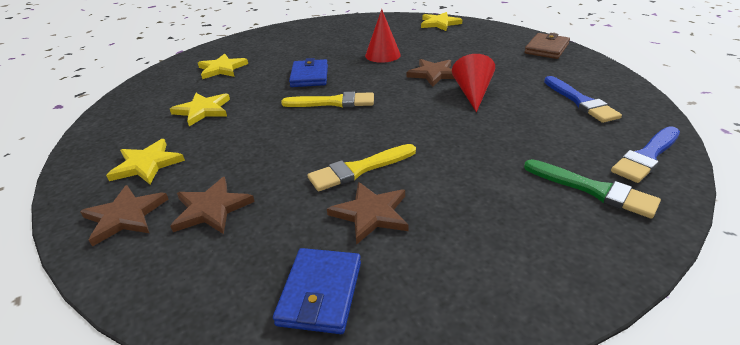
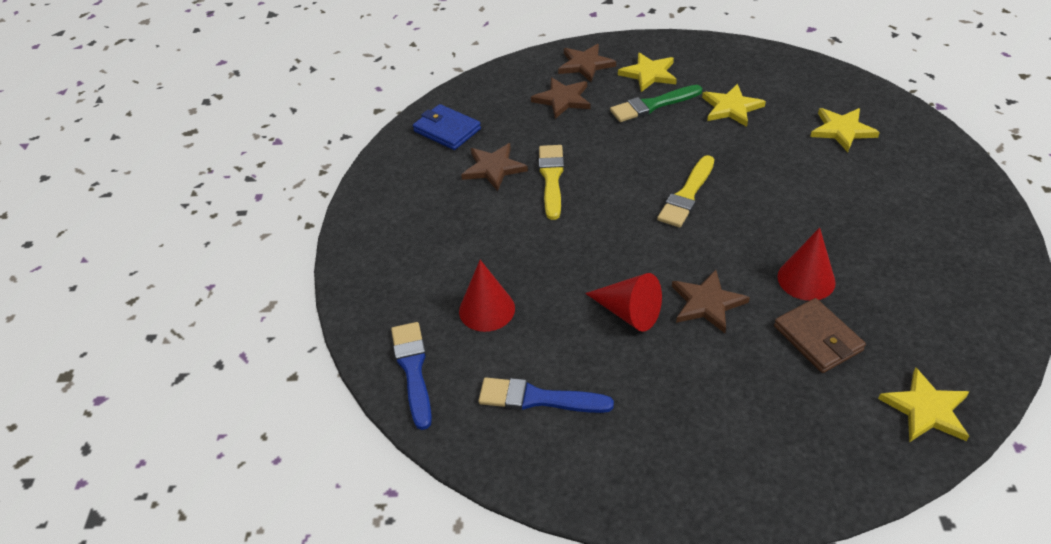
camera: 120 degrees right, 10 degrees up
(309, 76) = (772, 194): blue wallet -> none
(546, 49) = (716, 485): brown wallet -> brown wallet (817, 338)
(546, 146) = (487, 309): none -> red cone
(593, 190) = (411, 298): green brush -> green brush (652, 105)

